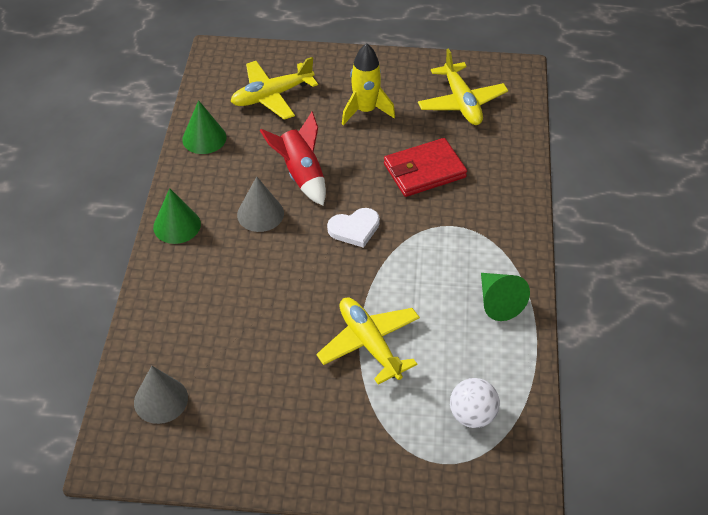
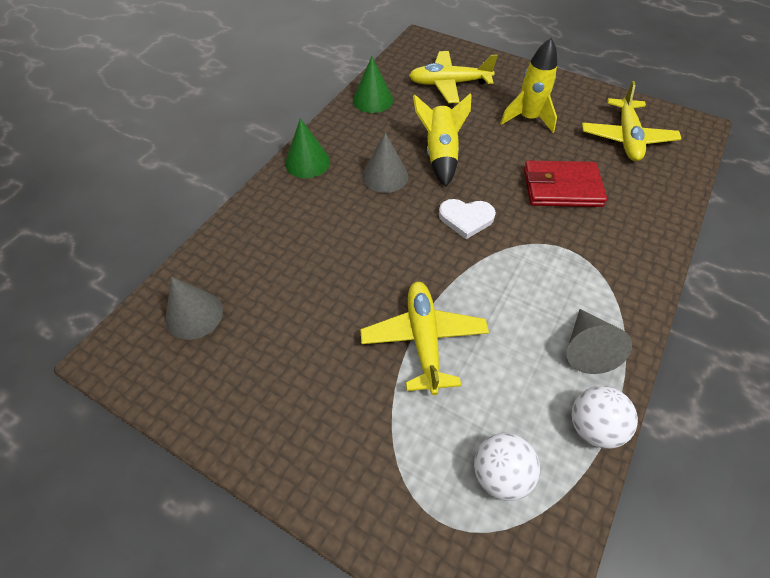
camera: 25 degrees right, 5 degrees up
(301, 175) = (440, 154): red rocket -> yellow rocket
(498, 302) = (586, 349): green cone -> grey cone
(524, 357) = (593, 427): none -> white ball

